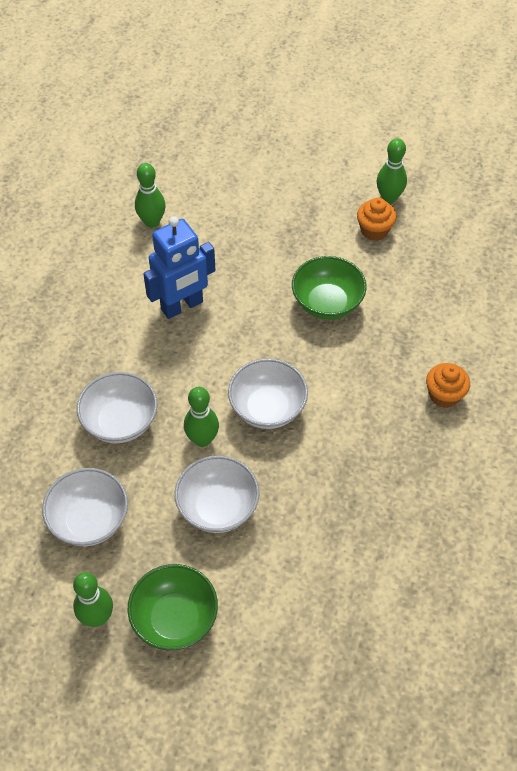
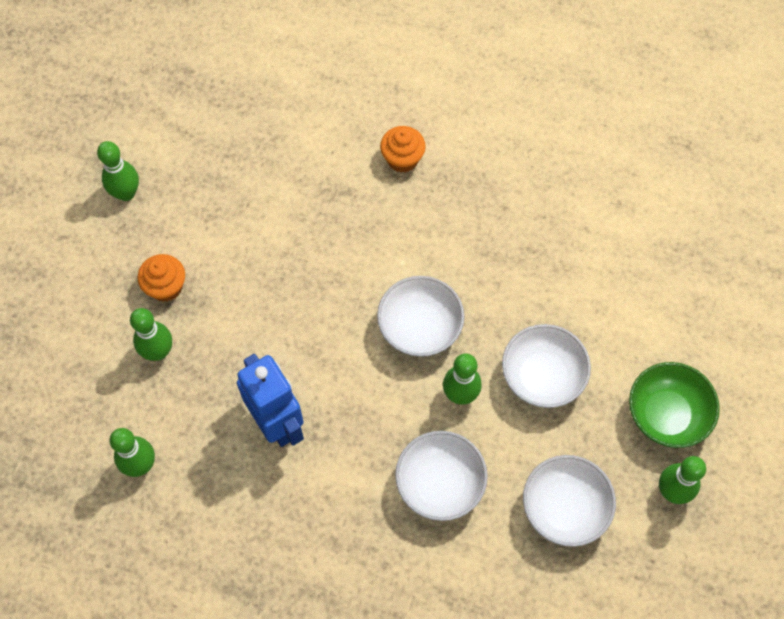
camera: 90 degrees left, 10 degrees up
(246, 227) = (158, 351): none -> green bowling pin
(327, 303) = (279, 264): green bowl -> none
(374, 230) = (175, 211): orange cupcake -> orange cupcake (166, 287)

